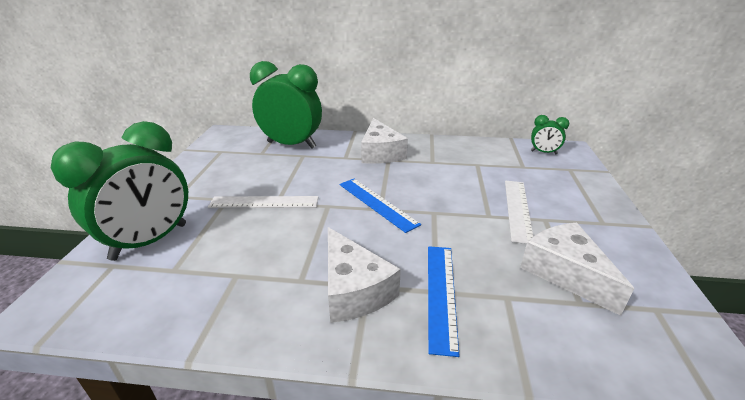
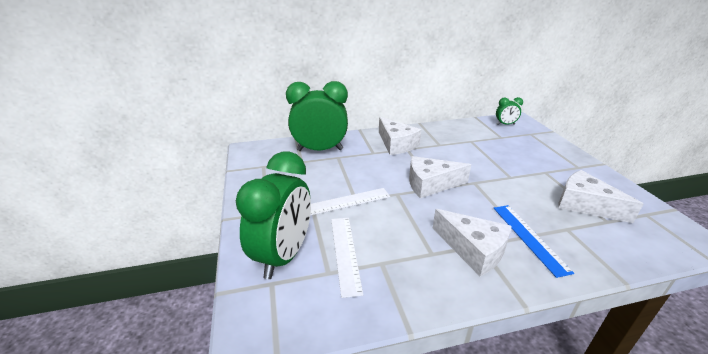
camera: 20 degrees left, 0 degrees up
(377, 203) = (430, 184): blue ruler -> white cheese
(517, 209) = (524, 169): white ruler -> white ruler (345, 253)

